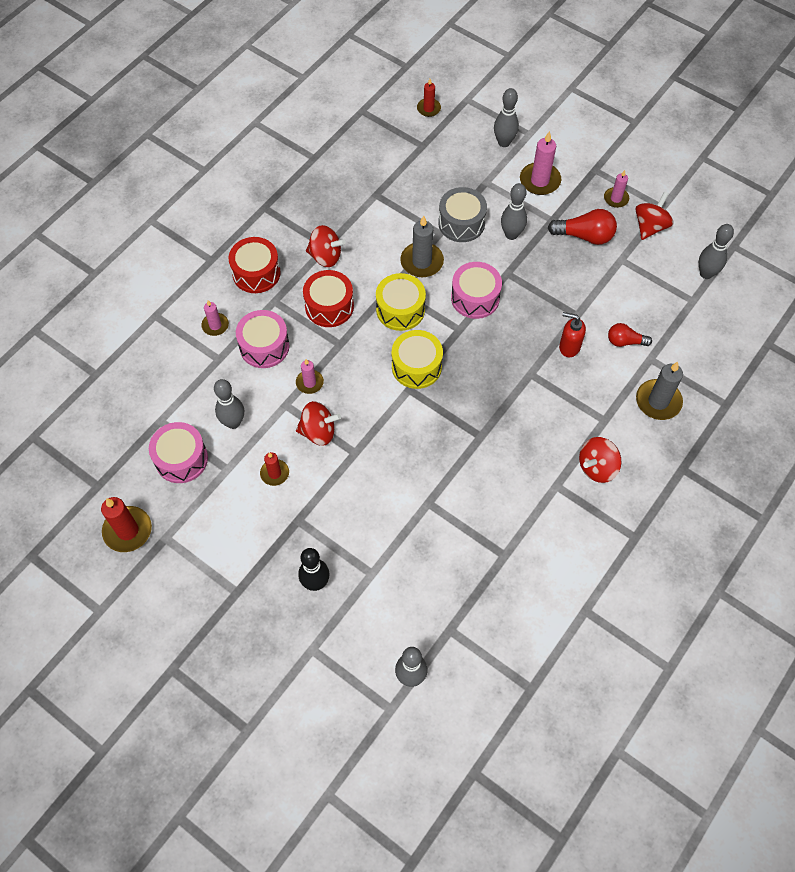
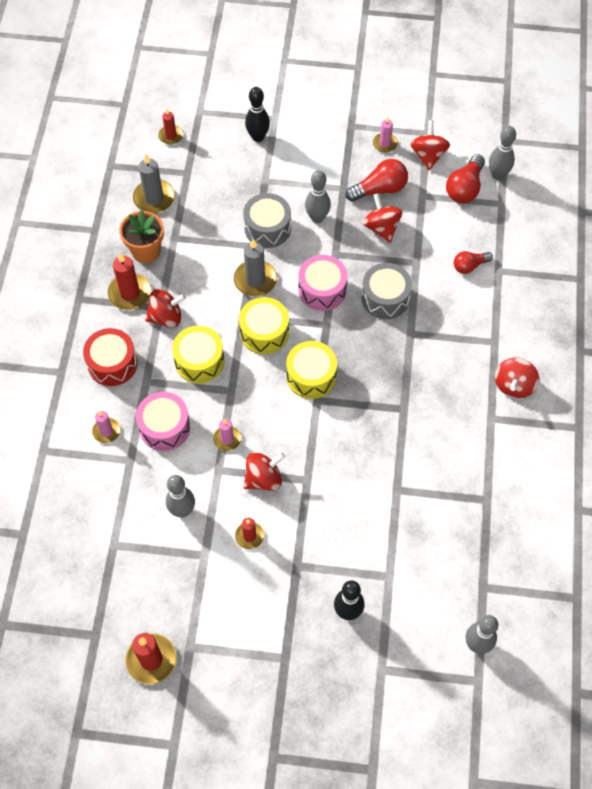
camera: 30 degrees left, 0 degrees up
(181, 459) = (157, 569): pink drum -> none
(308, 222) = (130, 293): none -> red candle
(329, 306) = (199, 361): red drum -> yellow drum
(345, 194) = (146, 251): none -> orange flower pot
(504, 142) = (258, 137): grey bowling pin -> black bowling pin
(527, 332) = (385, 298): none -> grey drum
(540, 181) = (311, 157): pink candle -> none
(564, 270) = (381, 227): none -> red spinning top
(569, 347) = (427, 294): red soap dispenser -> none
(658, 401) = (527, 304): grey candle -> grey candle (154, 198)
(666, 271) = (465, 188): none -> red light bulb

